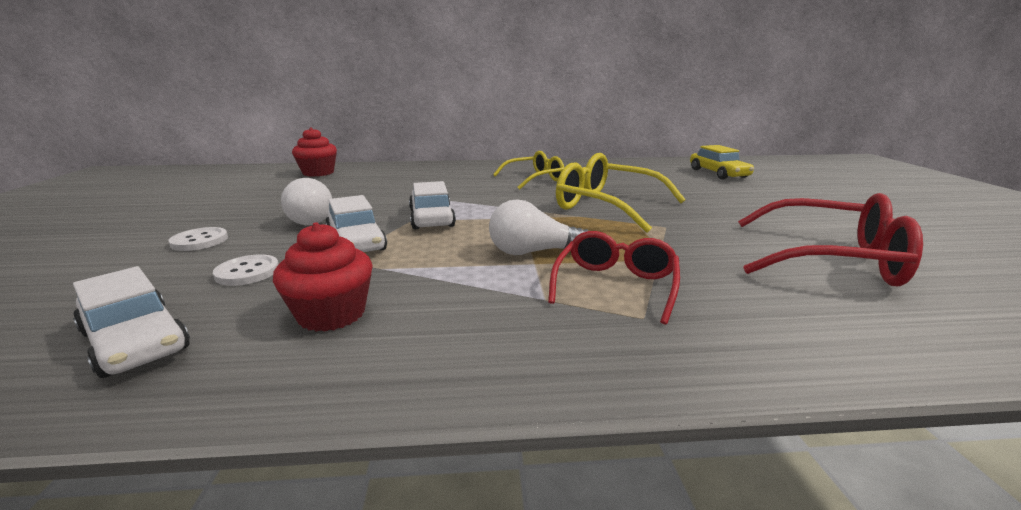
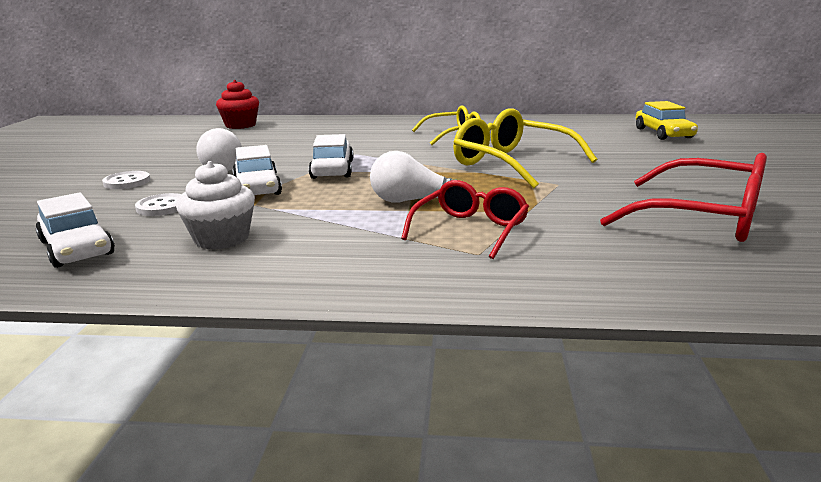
camera: 10 degrees right, 0 degrees up
(332, 314) = (222, 238): red cupcake -> white cupcake

